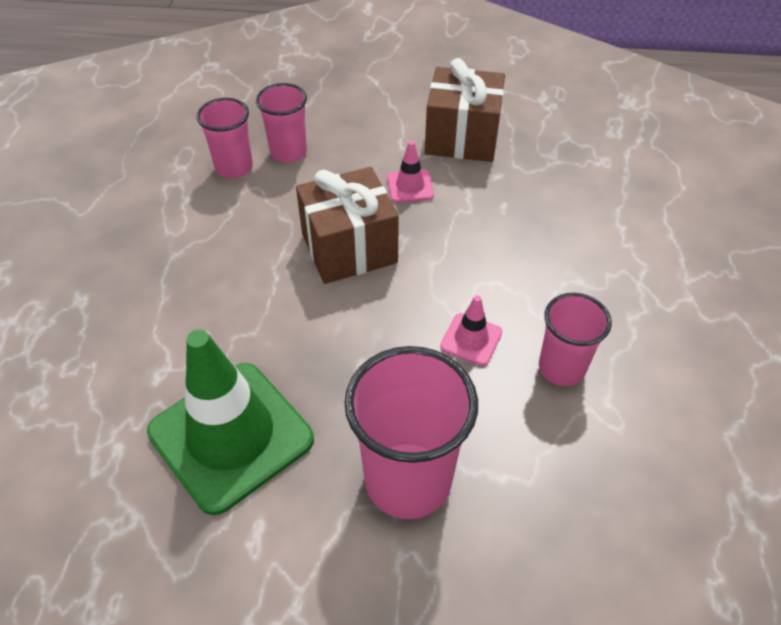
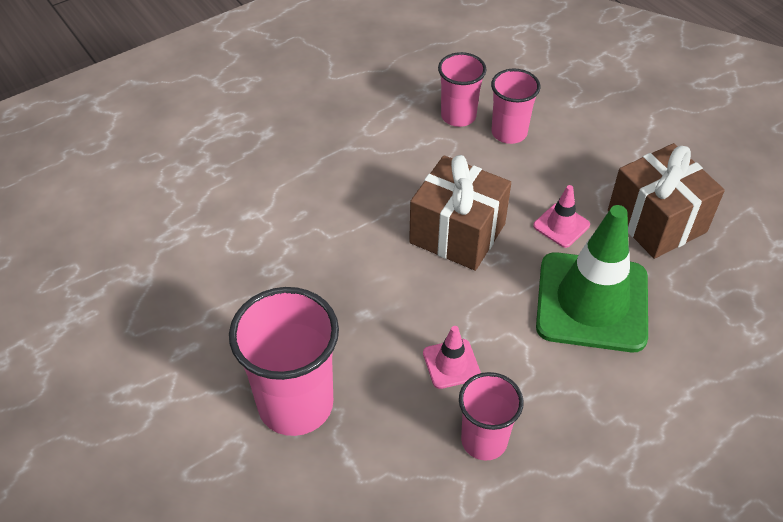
camera: 50 degrees right, 0 degrees up
(231, 436) = (241, 284): green traffic cone -> green traffic cone (592, 302)

